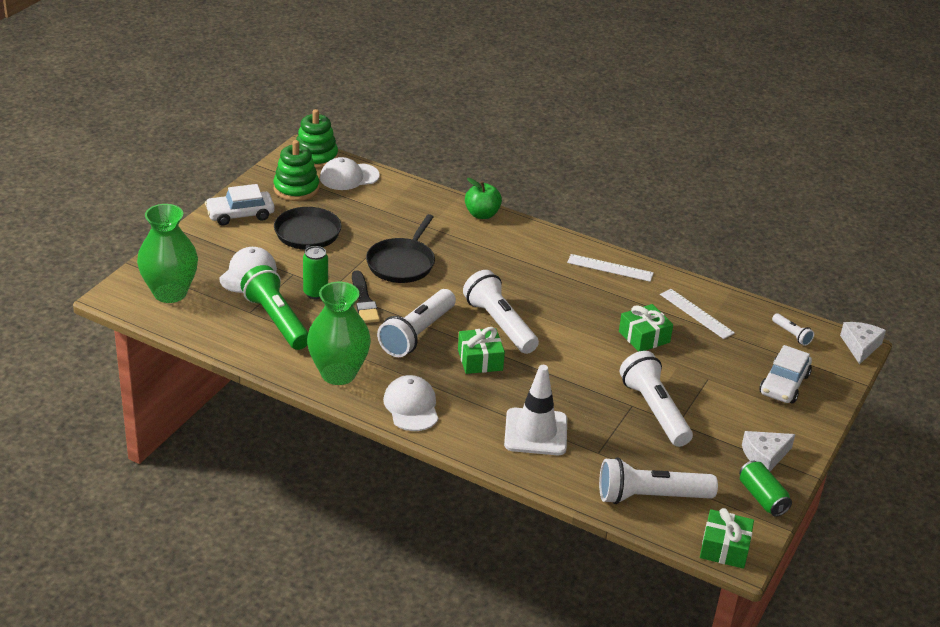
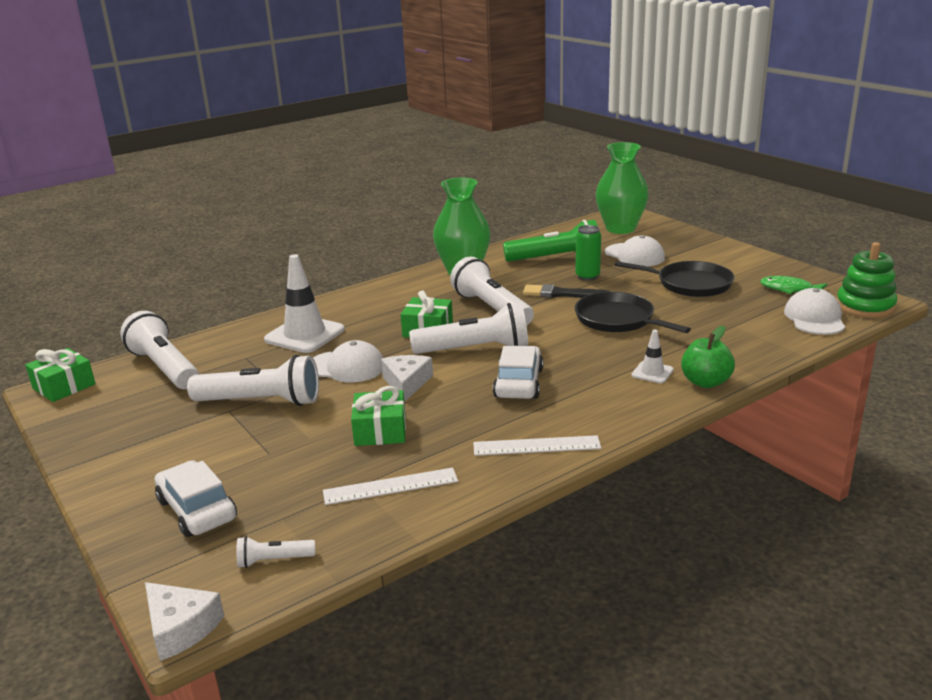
camera: 120 degrees right, 10 degrees down
(240, 214) = (741, 261): white car -> white car (518, 383)
(296, 189) = (789, 289): green stacking toy -> green fish
(411, 406) = (394, 291): white cap -> white cap (346, 367)
(482, 236) = (652, 372): none -> white traffic cone
(610, 268) = (536, 446): white ruler -> white ruler turned 45 degrees clockwise
(650, 497) = (164, 368): white flashlight -> white flashlight turned 60 degrees counterclockwise
(762, 498) = (79, 426): green can -> none
(765, 456) = (120, 449): white cheese -> white cheese (406, 383)

